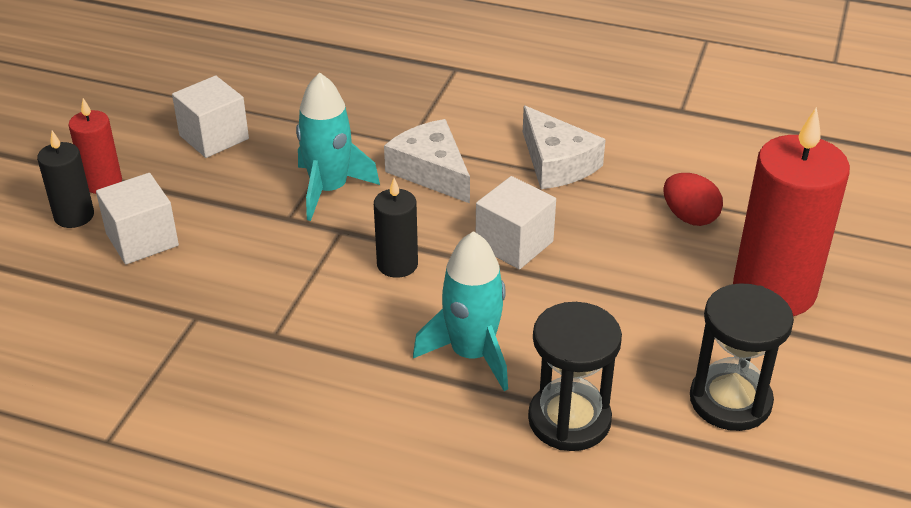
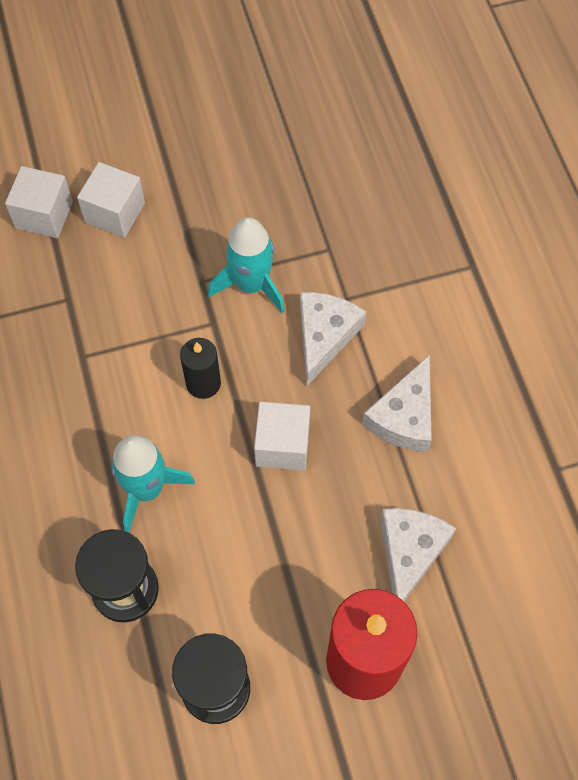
camera: 55 degrees right, 25 degrees up
(74, 216) = (108, 156): black candle -> none
(103, 182) = (153, 145): red candle -> none
(214, 137) = (252, 170): white cube -> white cube (44, 215)
(689, 217) = (409, 552): red egg -> white cheese

